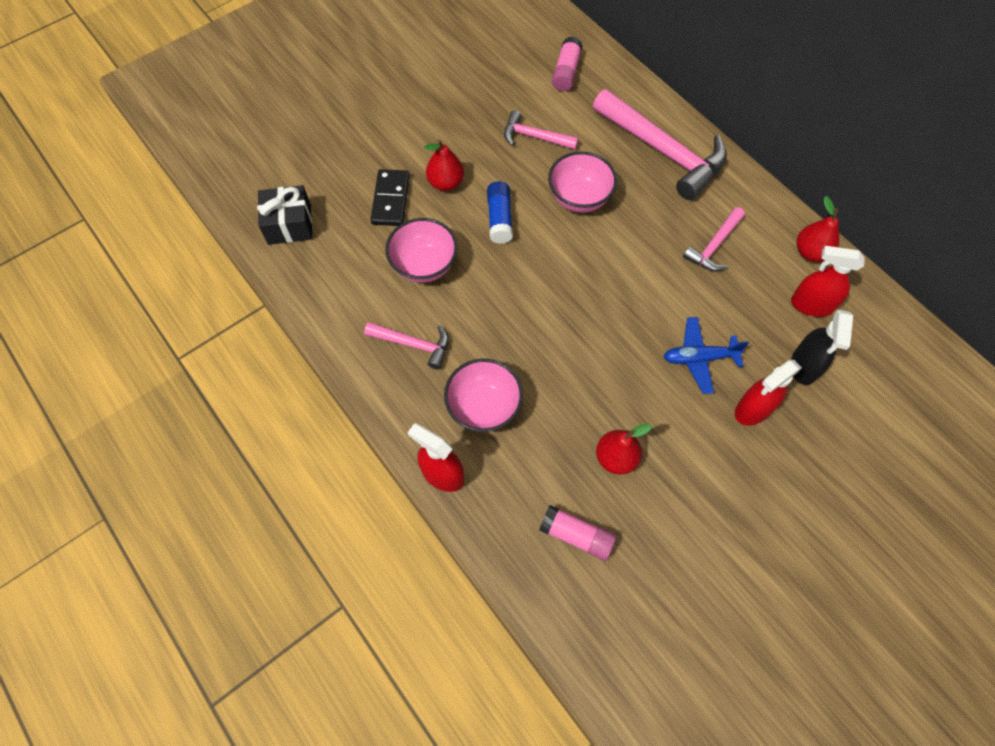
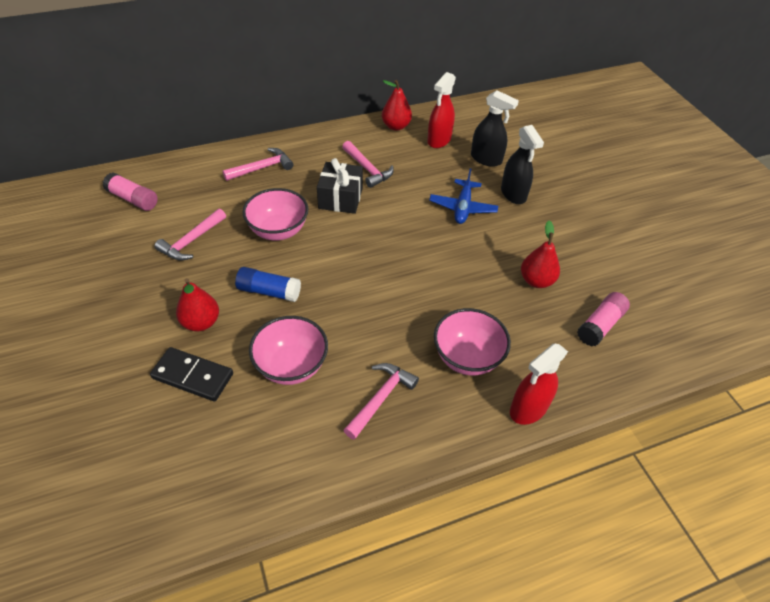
camera: 75 degrees left, 15 degrees down
(289, 224) = (165, 491): black gift -> black gift (340, 198)
(663, 151) = (262, 168): pink hammer -> pink hammer, size x0.52
(753, 409) = (513, 194): red spray bottle -> black spray bottle

